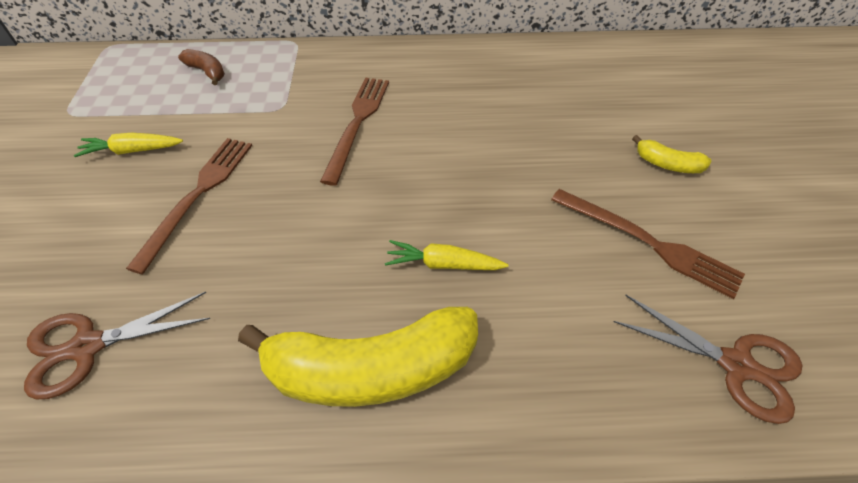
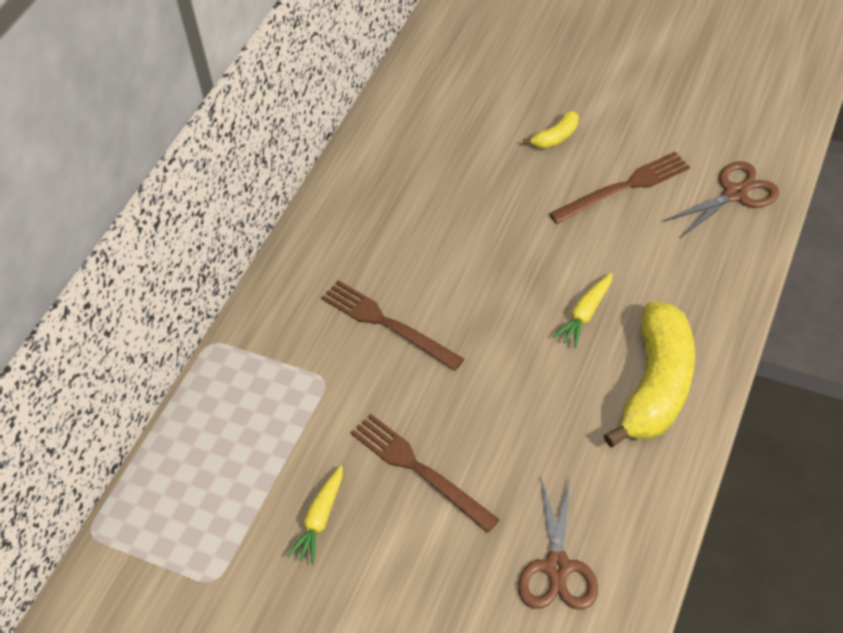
camera: 60 degrees left, 0 degrees up
(207, 72) = (218, 435): brown banana -> none

